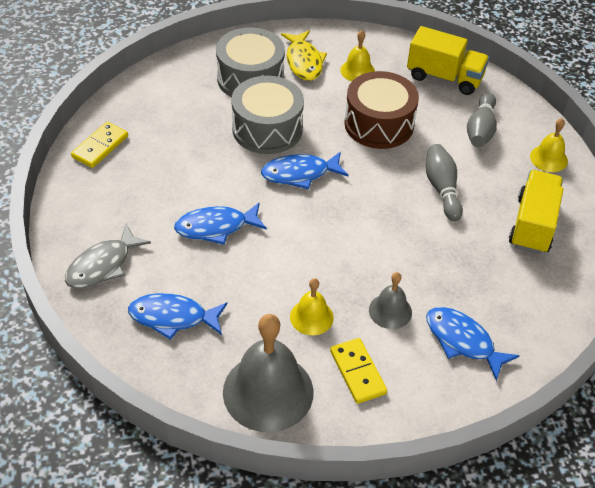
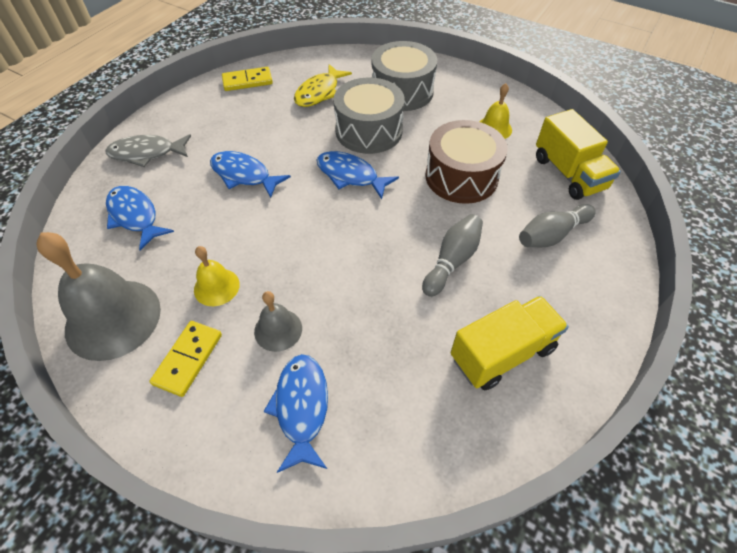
camera: 45 degrees right, 5 degrees up
(304, 62) = (458, 100): yellow fish -> yellow fish (319, 92)
(548, 158) = (594, 303): yellow bell -> none

